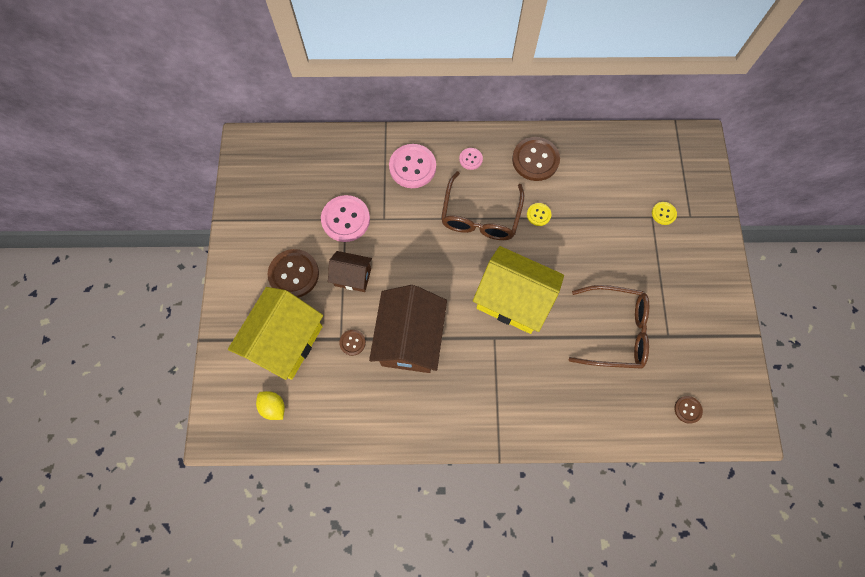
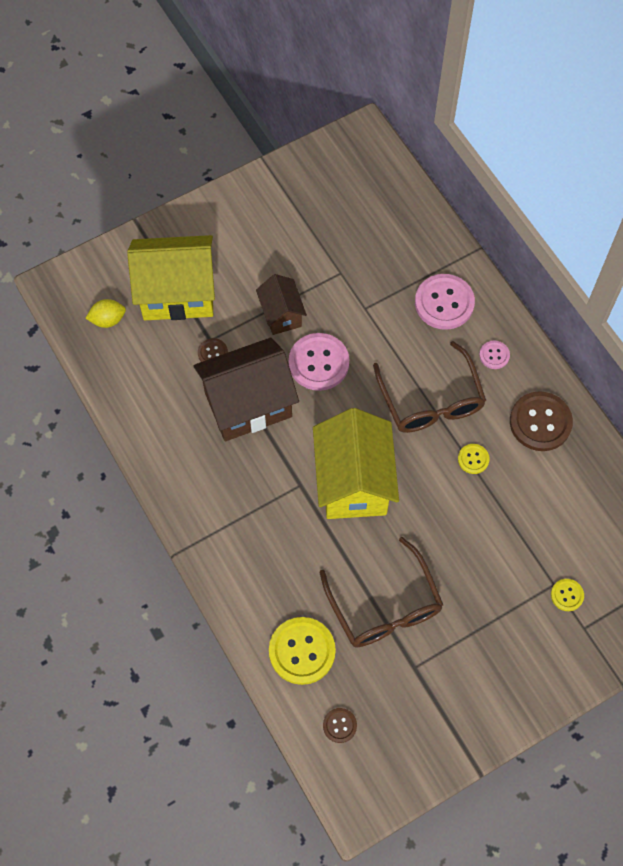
camera: 60 degrees right, 5 degrees down
(273, 407) = (108, 320): yellow lemon -> yellow lemon turned 60 degrees clockwise
(294, 274) = (250, 260): brown button -> none
(345, 219) = (340, 273): pink button -> pink button (318, 363)
(480, 216) = (431, 400): brown glasses -> brown glasses turned 90 degrees counterclockwise
(621, 406) = (302, 651): none -> yellow button

